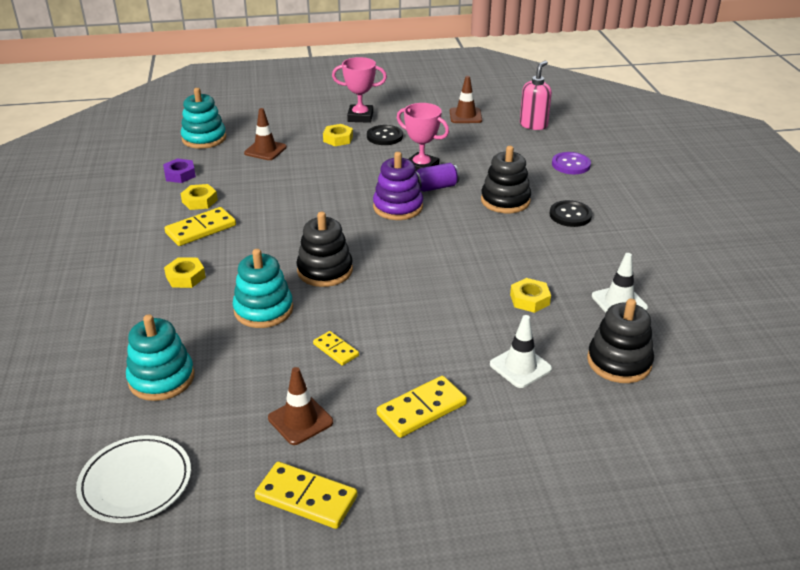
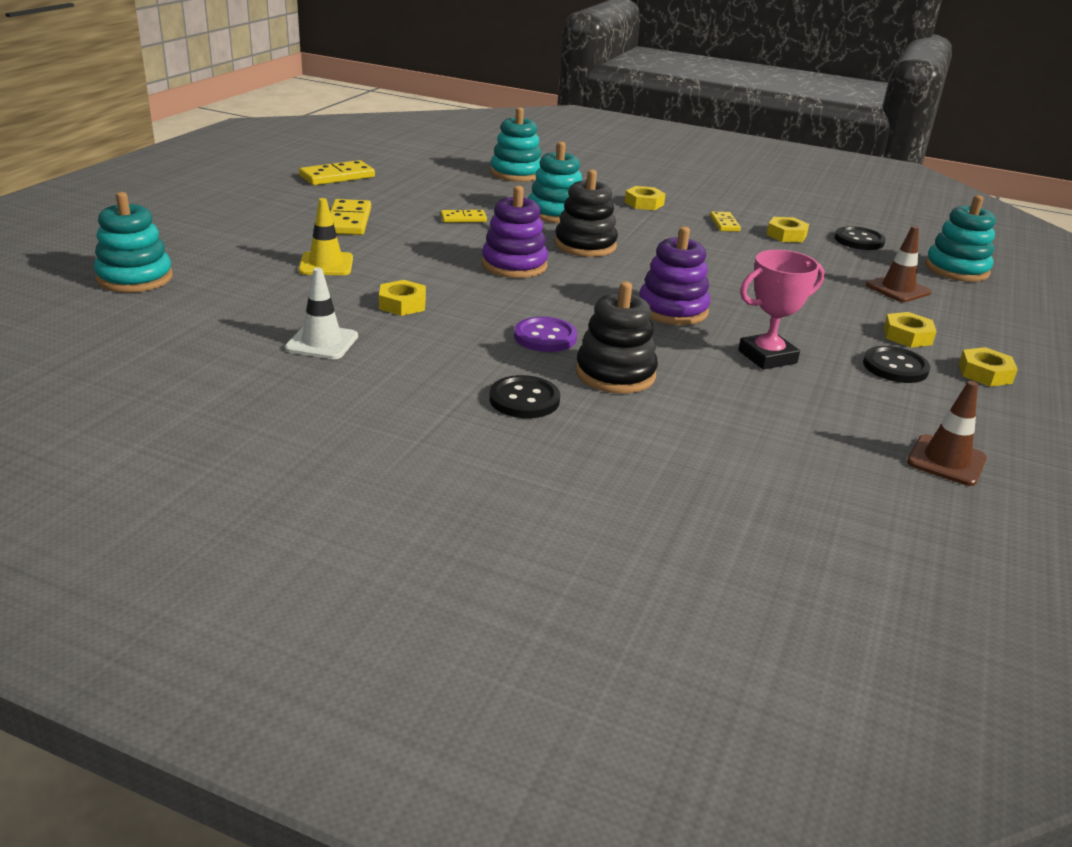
camera: 120 degrees right, 5 degrees down
(135, 482) = (427, 152): white plate -> none
(180, 175) = (859, 240): purple nut -> black button
(201, 229) = (724, 224): yellow domino -> yellow domino, size x0.60
(300, 420) = (406, 191): brown traffic cone -> none
(360, 117) = (985, 373): pink trophy -> yellow nut
(404, 285) = (514, 265): none -> purple stacking toy
(435, 187) = (700, 346): purple can -> none
(520, 366) = (326, 264): white traffic cone -> yellow traffic cone
(533, 125) = (862, 513): pink soap dispenser -> none
(571, 165) = (669, 473): purple button -> purple button (545, 337)
(619, 362) = (252, 301): black stacking toy -> none
(679, 446) = (135, 278): none -> turquoise stacking toy

